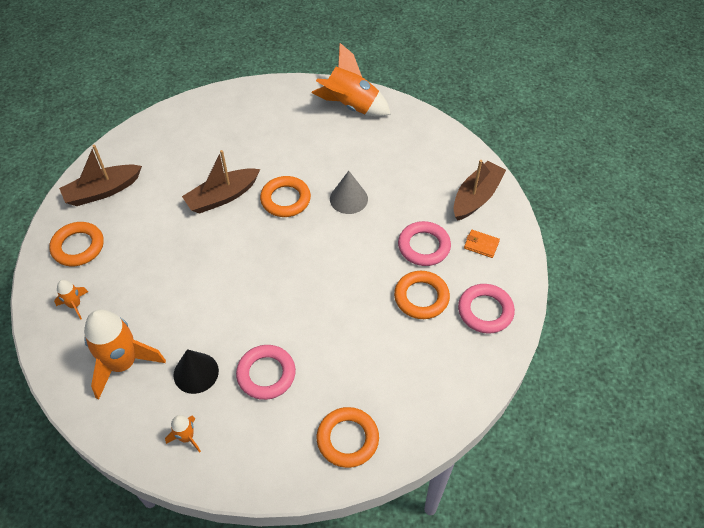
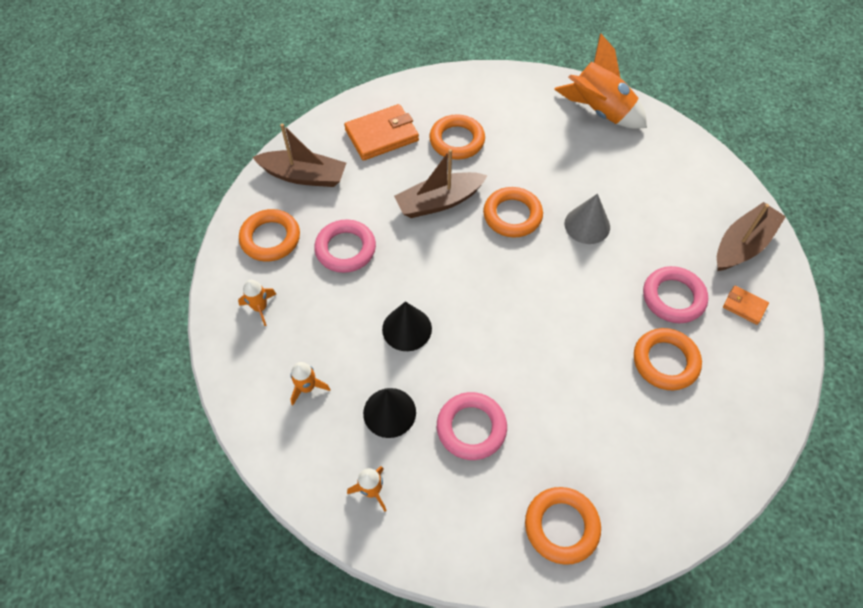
camera: 10 degrees right, 5 degrees up
(102, 191) = (304, 176): brown boat -> brown boat turned 150 degrees counterclockwise
(123, 364) = (307, 387): orange rocket -> orange rocket, size x0.47
(168, 149) = (382, 135): none -> orange wallet
(204, 303) = (407, 329): none -> black cone
(233, 145) = (457, 140): none -> orange ring
(485, 311) = (743, 391): pink ring -> pink ring (345, 249)

